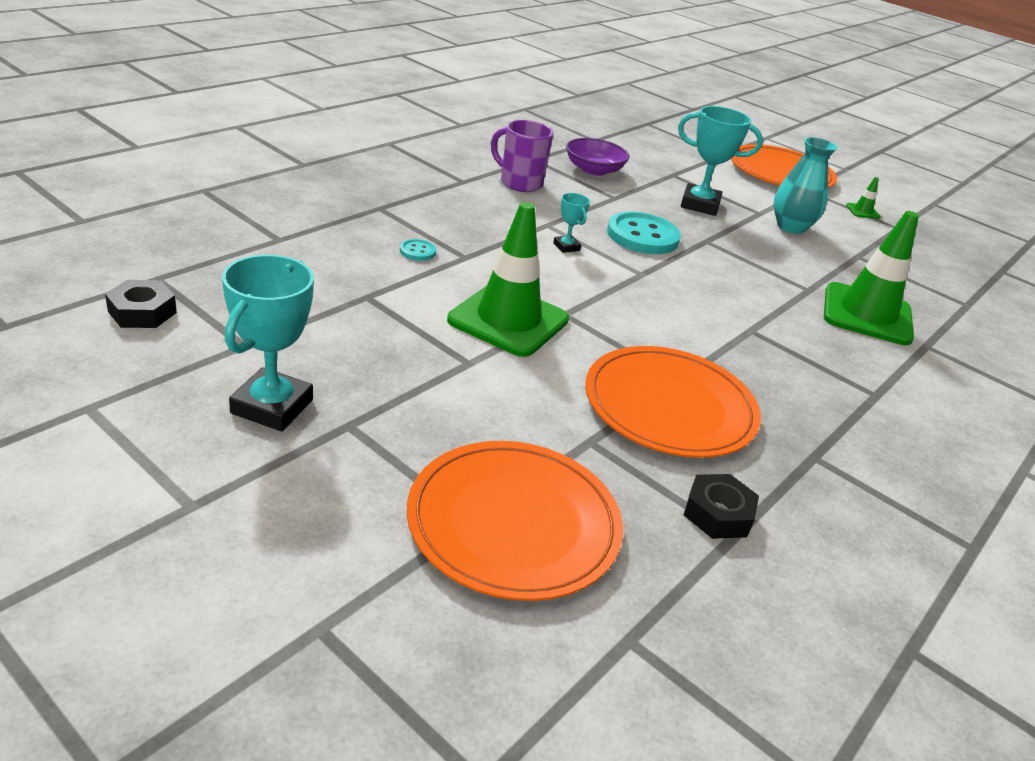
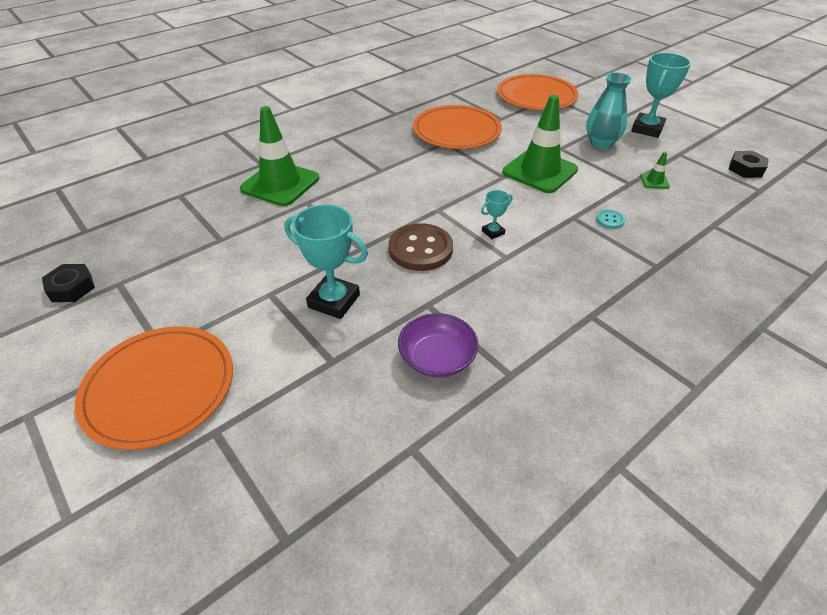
camera: 165 degrees left, 10 degrees up
(519, 183) = (530, 319): purple mug -> none
(566, 247) = (493, 232): turquoise trophy -> turquoise trophy turned 75 degrees clockwise
(642, 236) = (420, 249): turquoise button -> brown button
(717, 514) = (454, 97): black nut -> black nut (71, 288)
(791, 227) = (253, 274): turquoise vase -> turquoise vase (601, 143)
(862, 211) = (130, 309): green traffic cone -> green traffic cone (654, 181)

